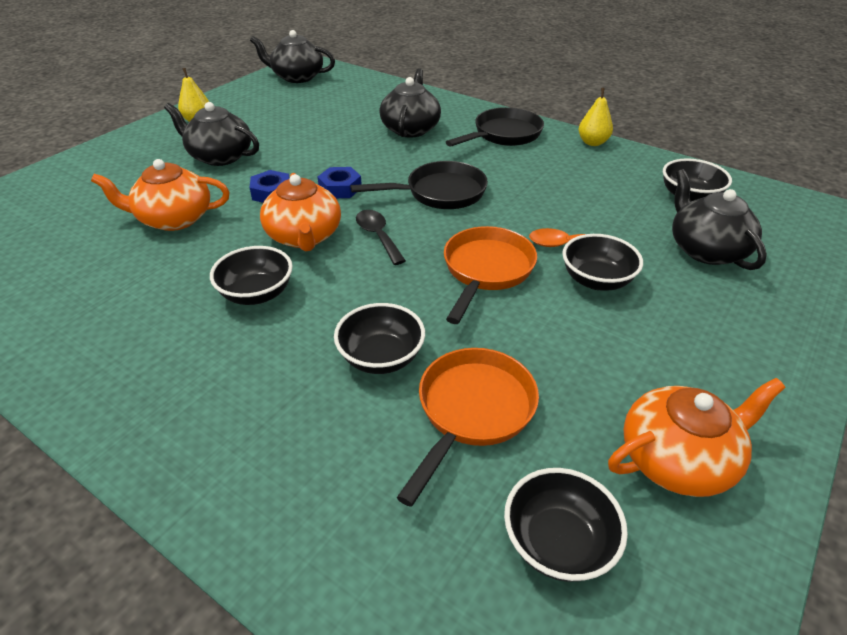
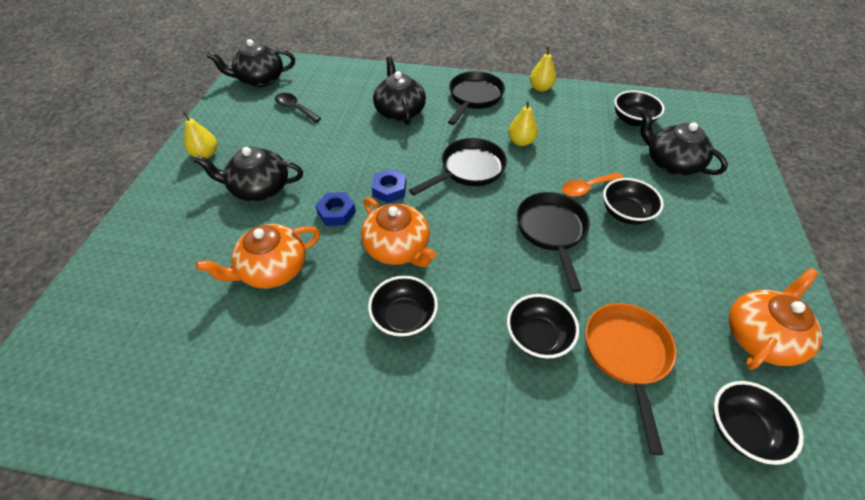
camera: 25 degrees left, 10 degrees up
(378, 236) = (454, 227): black spoon -> black spoon (295, 108)
(486, 270) = (551, 231): orange pan -> black pan
(523, 183) = (521, 141): none -> yellow pear

